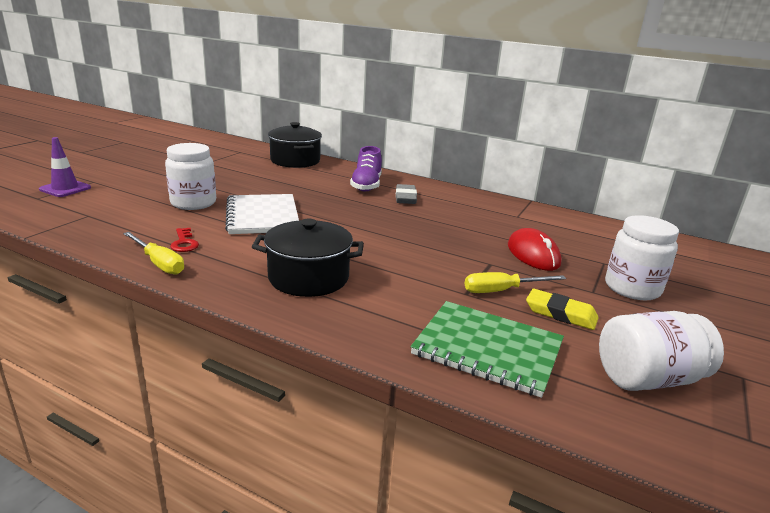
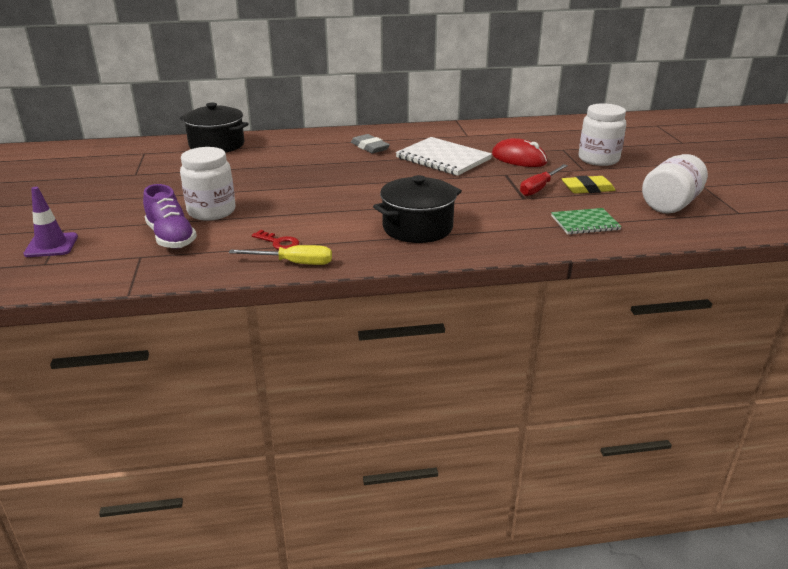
camera: 35 degrees left, 5 degrees up
(262, 216) = (294, 200): white notebook -> white notebook (443, 158)
(366, 185) = (322, 147): purple shoe -> purple shoe (171, 237)
(487, 349) = (585, 223): green notebook -> green notebook, size x0.60
(502, 290) = (539, 188): yellow screwdriver -> red screwdriver

